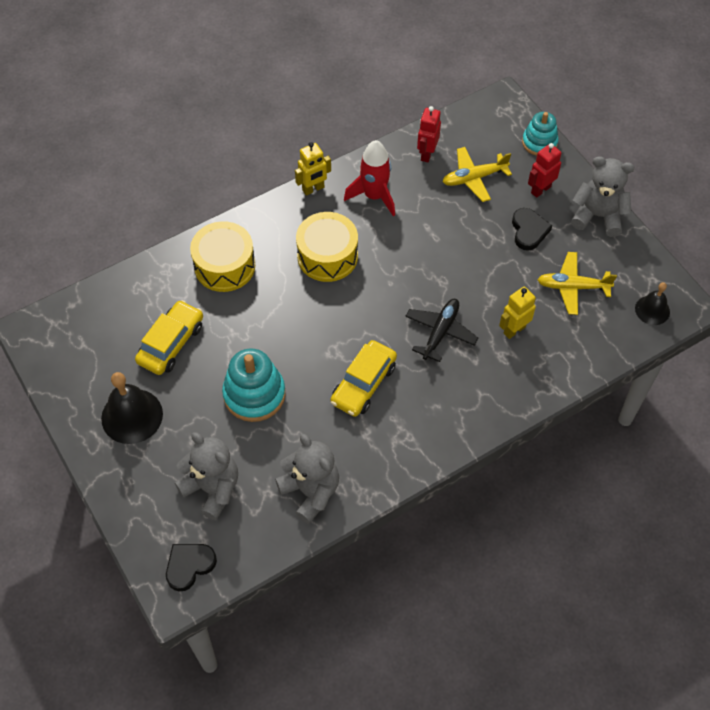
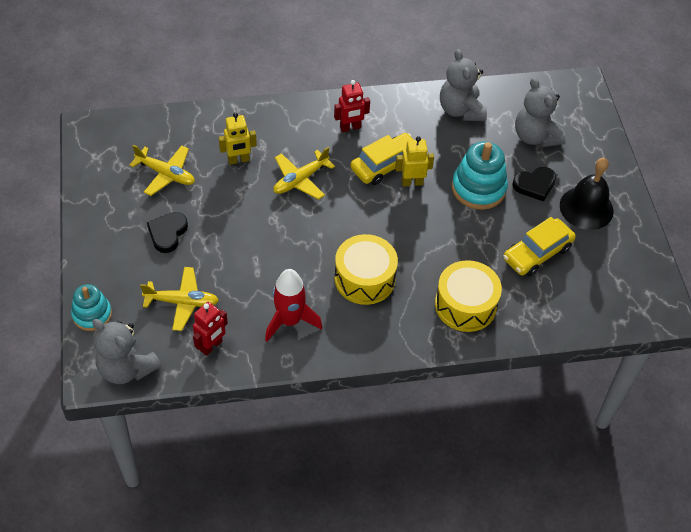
camera: 160 degrees left, 5 degrees down
(189, 566) = (567, 97): black heart -> black heart (534, 185)
(313, 189) = (346, 351): yellow robot -> yellow robot (412, 182)
(440, 332) = (300, 180): black plane -> yellow plane
(540, 189) = (128, 267): red robot -> red robot (350, 128)
(598, 216) = (96, 223): grey teddy bear -> grey teddy bear (127, 368)
(652, 310) = (116, 134): black bell -> none

